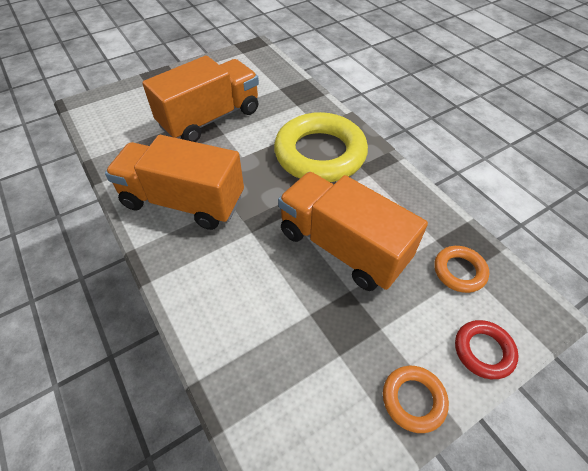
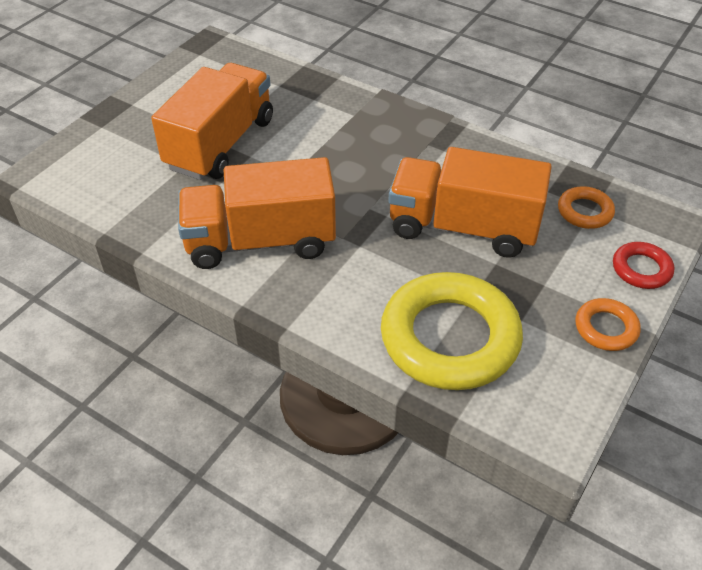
camera: 25 degrees left, 5 degrees down
(320, 154) = (378, 145): yellow ring -> yellow ring (450, 338)

